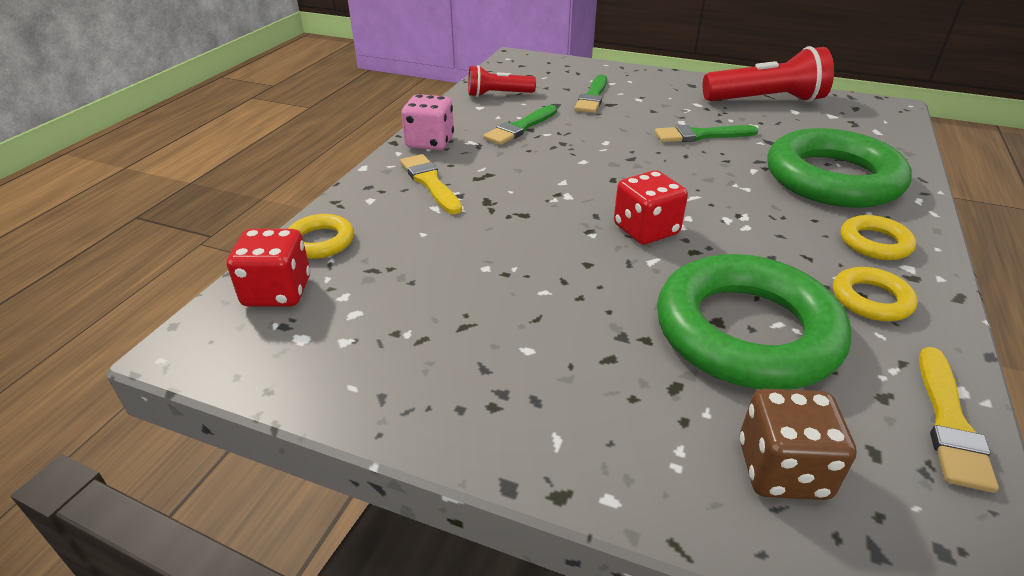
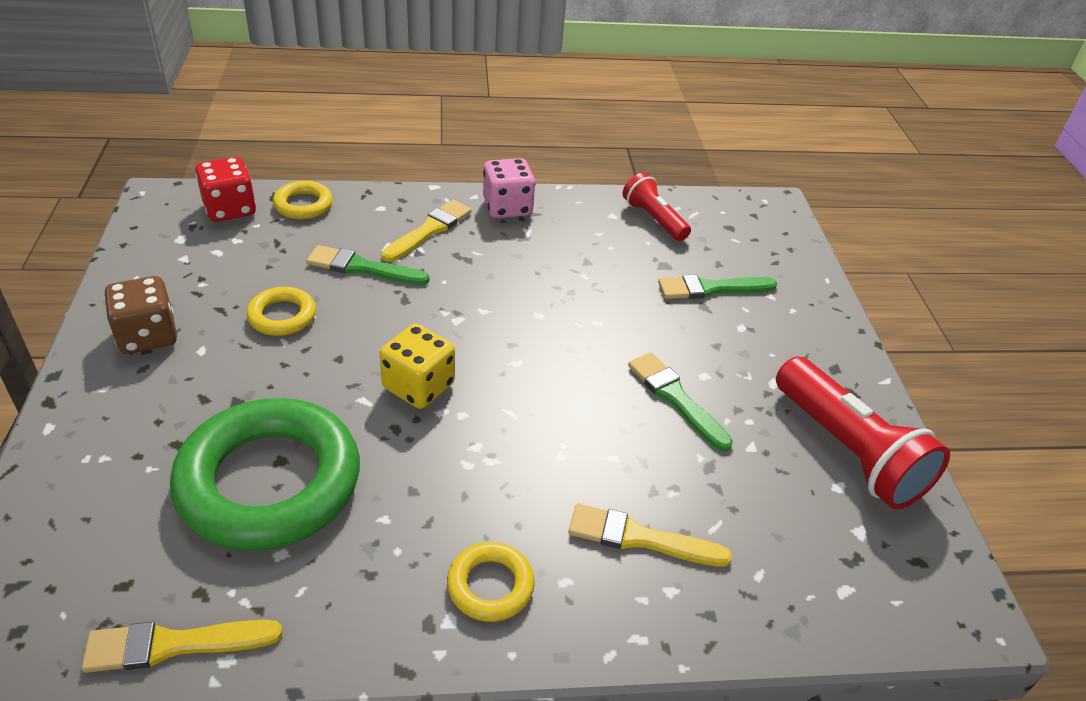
camera: 60 degrees right, 5 degrees up
(520, 128) = (583, 254): green brush -> green brush (362, 268)
(646, 230) = (418, 386): red dice -> yellow dice
(782, 469) = (92, 522): brown dice -> brown dice (147, 336)
(832, 179) = (640, 538): green ring -> yellow brush
(871, 299) = (363, 582): yellow ring -> yellow ring (282, 316)

